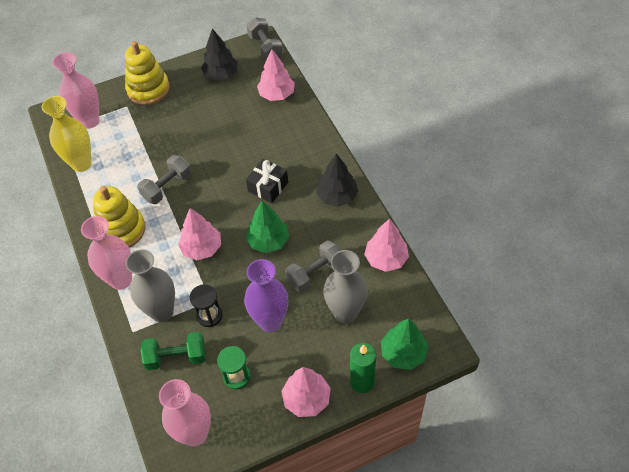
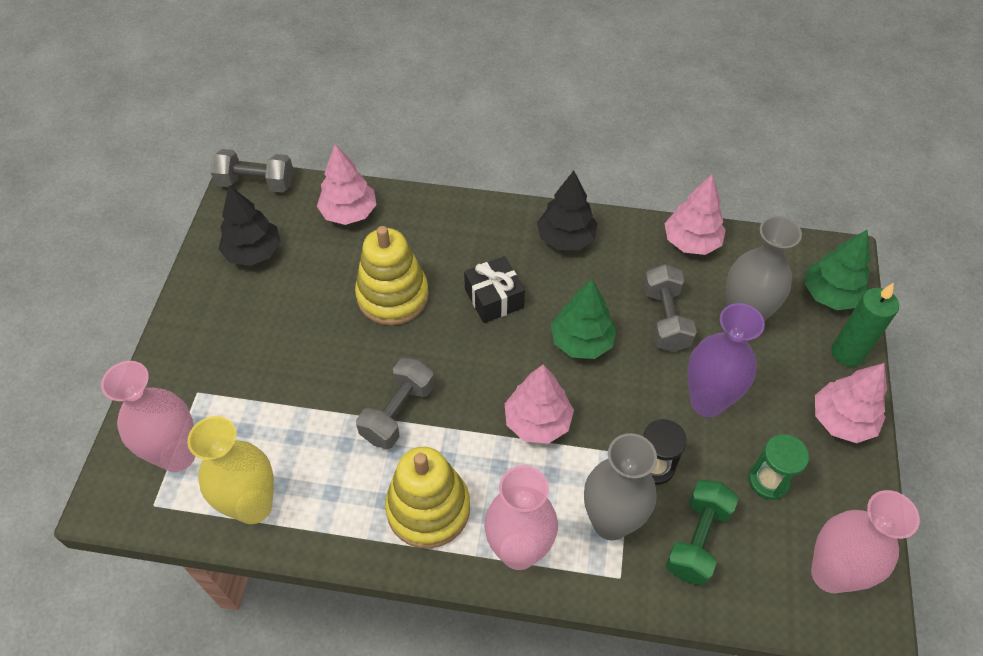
camera: 60 degrees left, 0 degrees up
(148, 89) = (192, 349): yellow stacking toy -> yellow stacking toy (393, 296)
(167, 187) = (398, 412): grey dumbbell -> grey dumbbell turned 45 degrees clockwise

